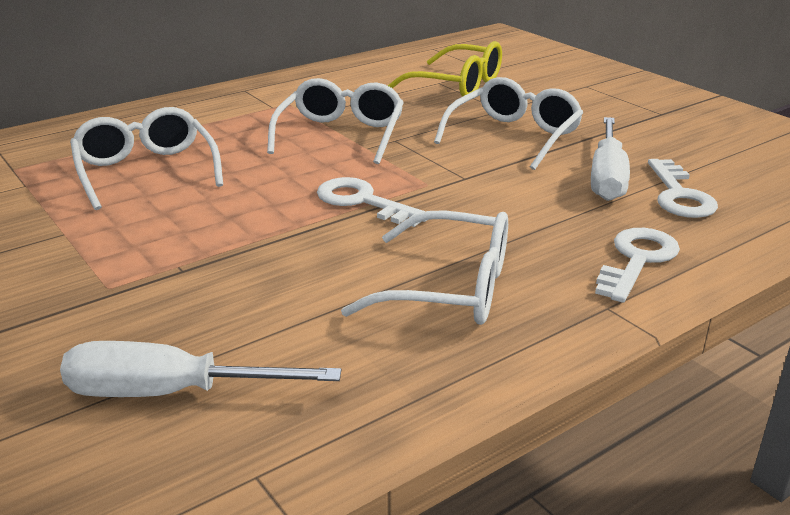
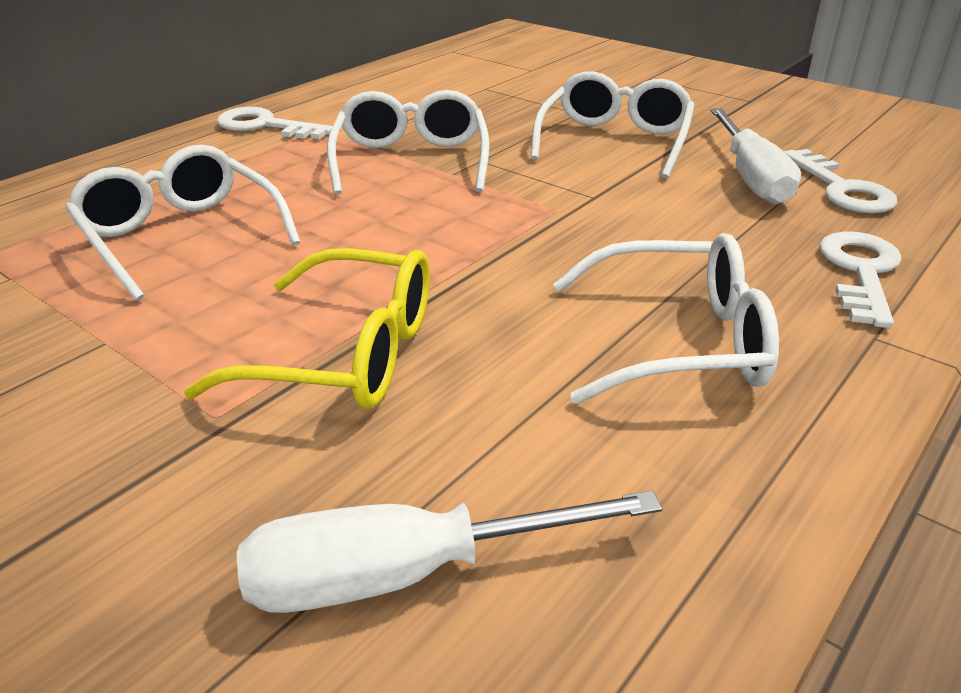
camera: 15 degrees left, 5 degrees up
(363, 202) = (494, 242): white key -> white key (265, 126)
(457, 85) = (509, 90): yellow glasses -> yellow glasses (347, 354)

